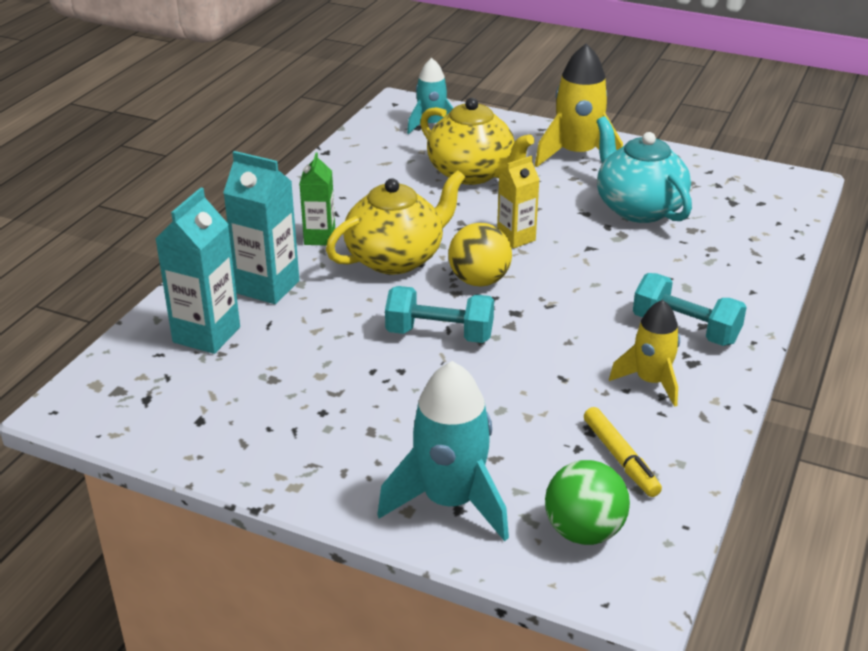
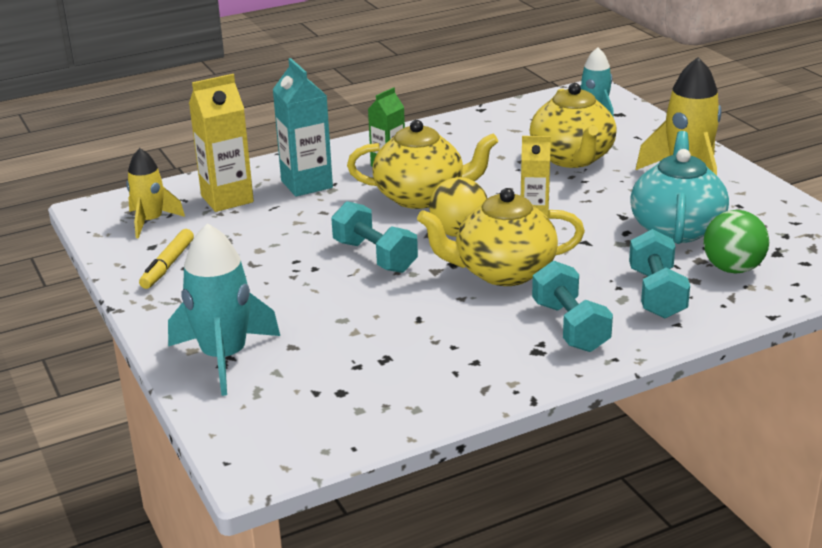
camera: 40 degrees right, 5 degrees down
(206, 335) = (227, 199): turquoise carton -> yellow carton
(566, 302) = (503, 272): none -> yellow teapot
(583, 531) = (279, 415): green ball -> green ball (732, 269)
(620, 458) = (376, 386): yellow marker -> yellow marker (167, 265)
(651, 382) = (481, 349): yellow rocket -> yellow rocket (150, 221)
(703, 272) = (656, 294): none -> turquoise dumbbell

